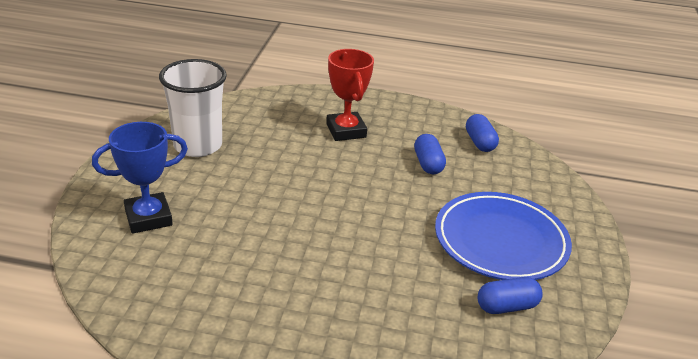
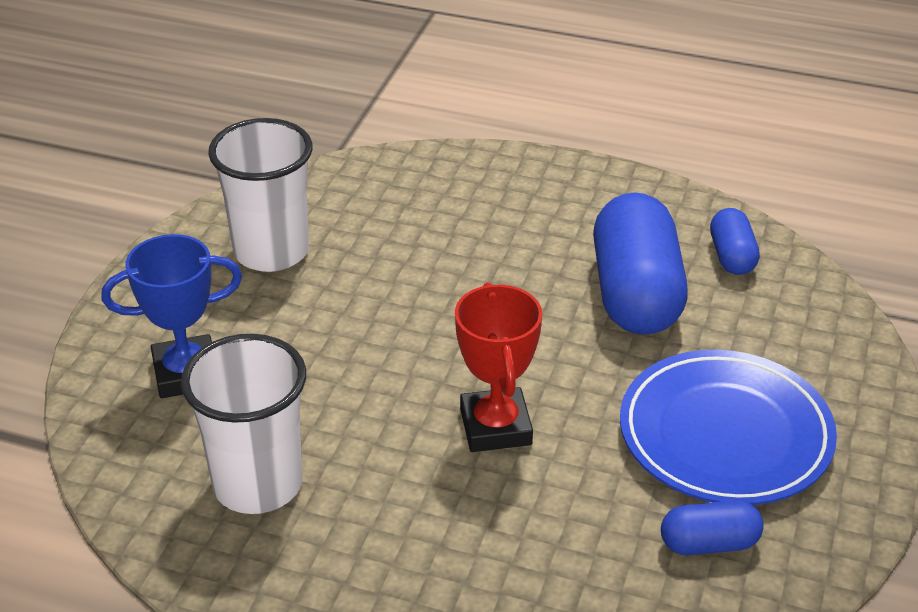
camera: 10 degrees right, 5 degrees up
(204, 284) = (258, 484): none -> white cup
(346, 131) = (511, 229): red trophy -> red trophy (495, 427)
(428, 164) = (636, 294): blue capsule -> blue capsule, size x2.02

